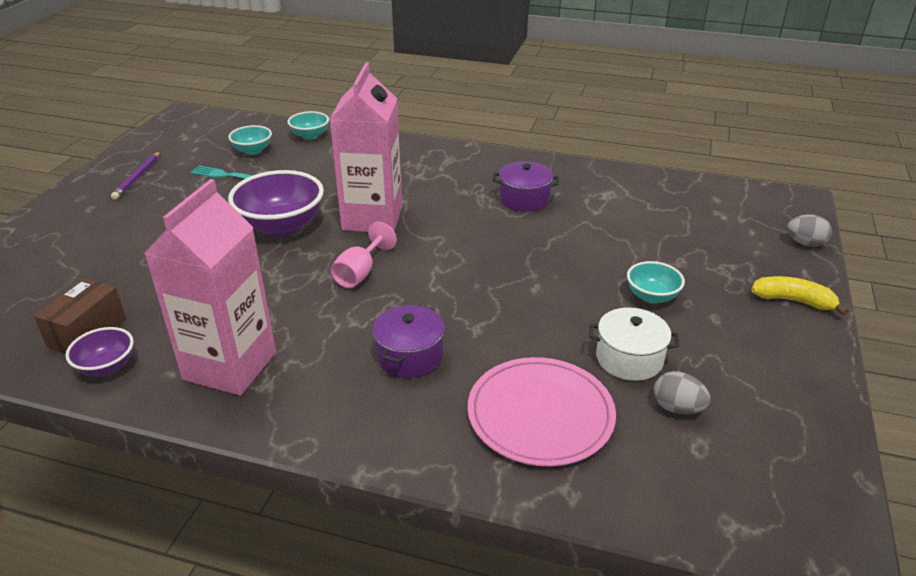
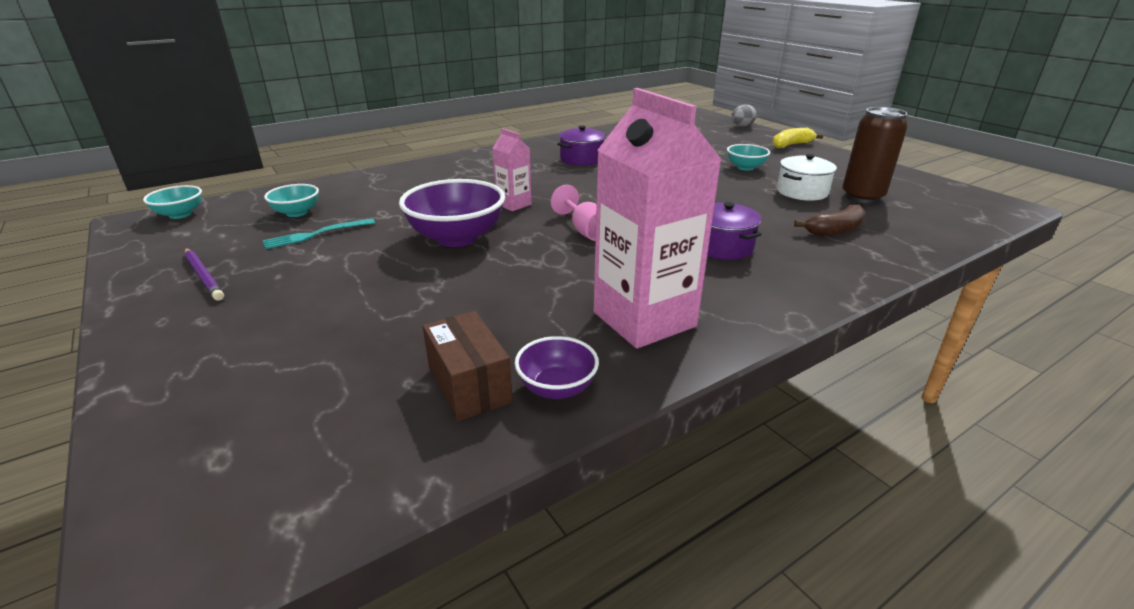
camera: 50 degrees left, 5 degrees down
(310, 136) = (331, 186): turquoise bowl -> turquoise bowl (180, 214)
(372, 218) = (514, 204): pink carton -> pink carton, size x0.49
(540, 414) = (835, 230): pink plate -> brown banana
(677, 408) = (862, 197): grey egg -> brown can

